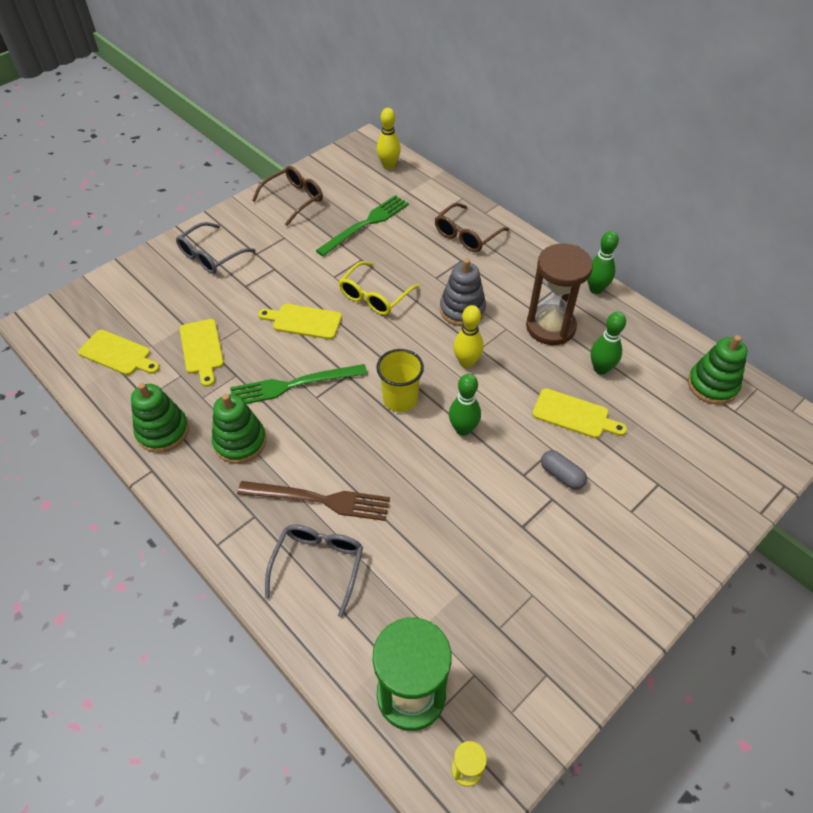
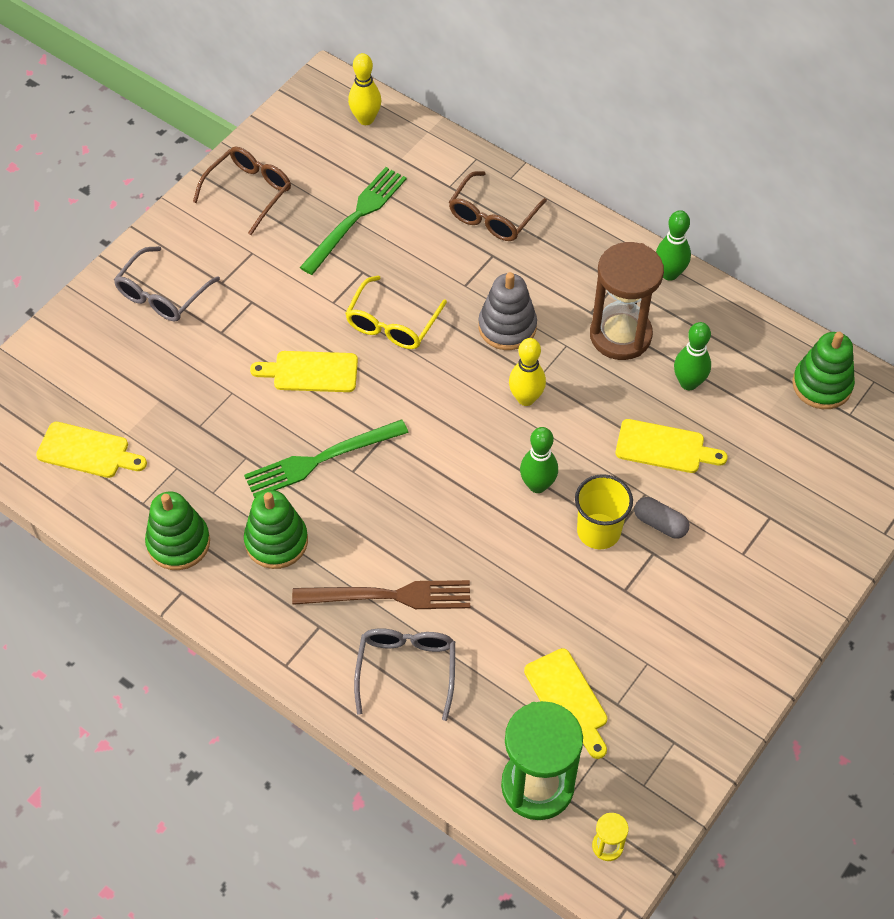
camera: 10 degrees left, 5 degrees up
(202, 349) = (192, 429): yellow cutting board -> yellow cutting board (568, 700)
(400, 399) = (455, 458): yellow cup -> yellow cup (598, 531)

